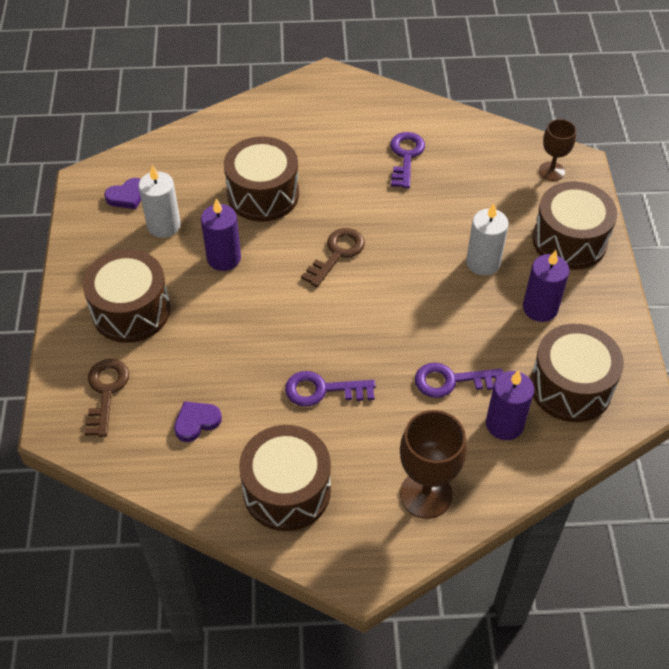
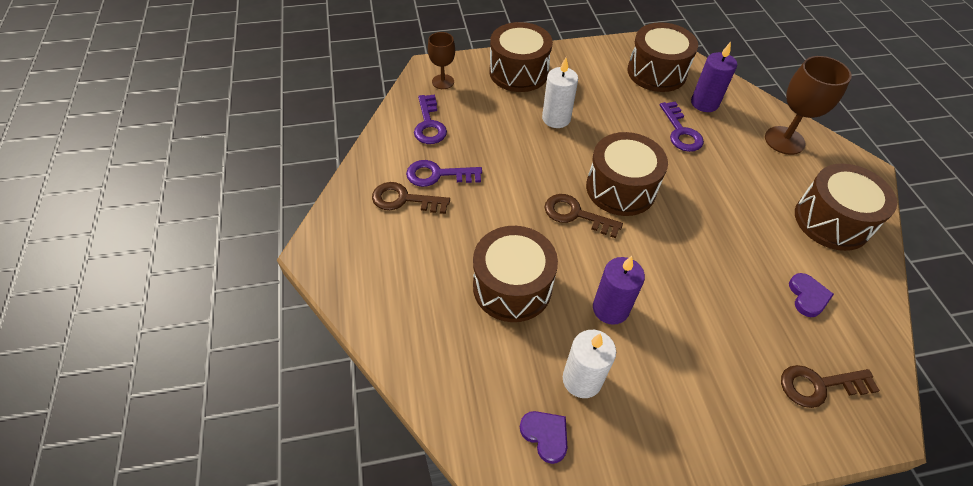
camera: 100 degrees left, 0 degrees up
(131, 310) = (711, 386): brown drum -> brown drum (621, 188)
(196, 422) = (807, 296): purple heart -> purple heart turned 135 degrees counterclockwise
(322, 390) = (728, 209): purple key -> purple key (429, 124)
(376, 131) = (404, 199): none -> brown key
(540, 308) = (592, 87): purple candle -> none

